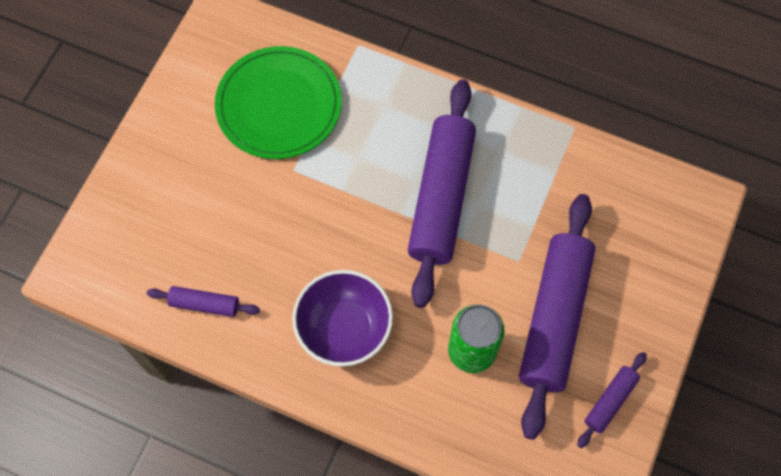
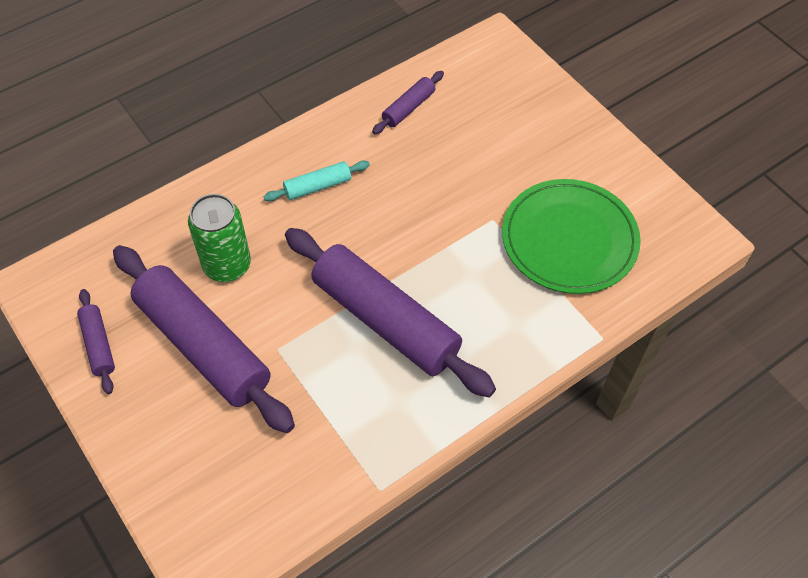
camera: 120 degrees right, 10 degrees down
(344, 329) = (317, 186): purple bowl -> turquoise rolling pin

